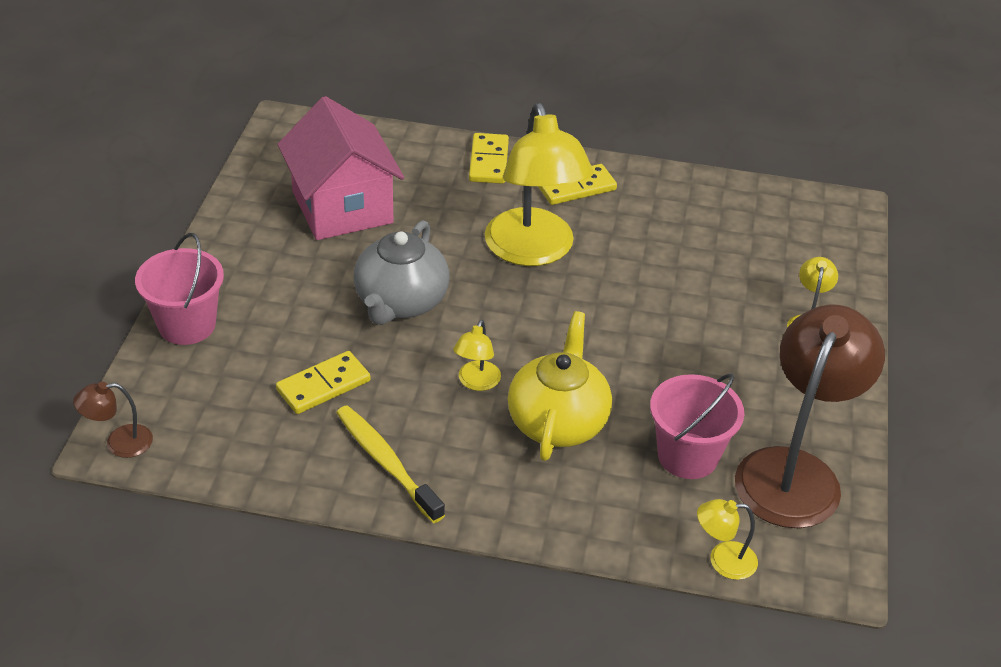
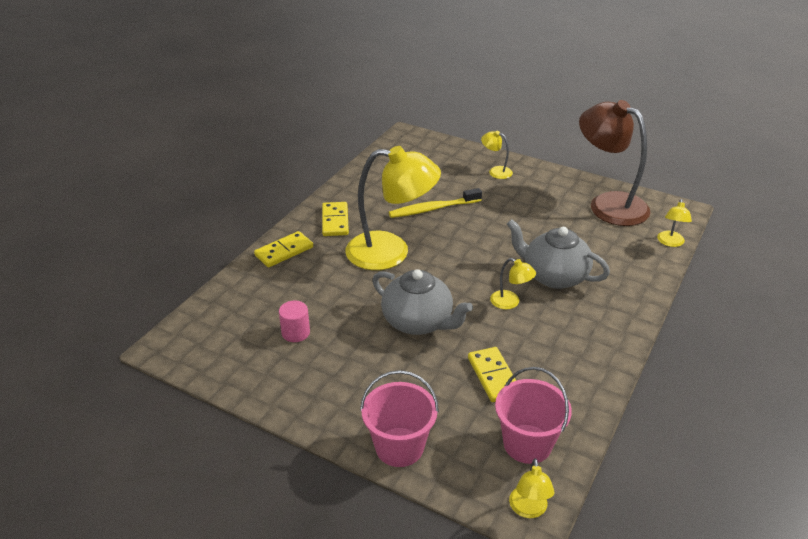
camera: 70 degrees left, 5 degrees down
(119, 443) = (528, 509): brown lamp -> yellow lamp
(342, 207) = (295, 333): pink house -> pink cylinder
(386, 463) = (577, 358): yellow toothbrush -> yellow toothbrush (433, 209)
(488, 161) = (284, 251): yellow domino -> yellow domino turned 60 degrees counterclockwise
(558, 421) = (553, 276): yellow teapot -> grey teapot
(688, 456) = (591, 235): pink bucket -> pink bucket (527, 444)

